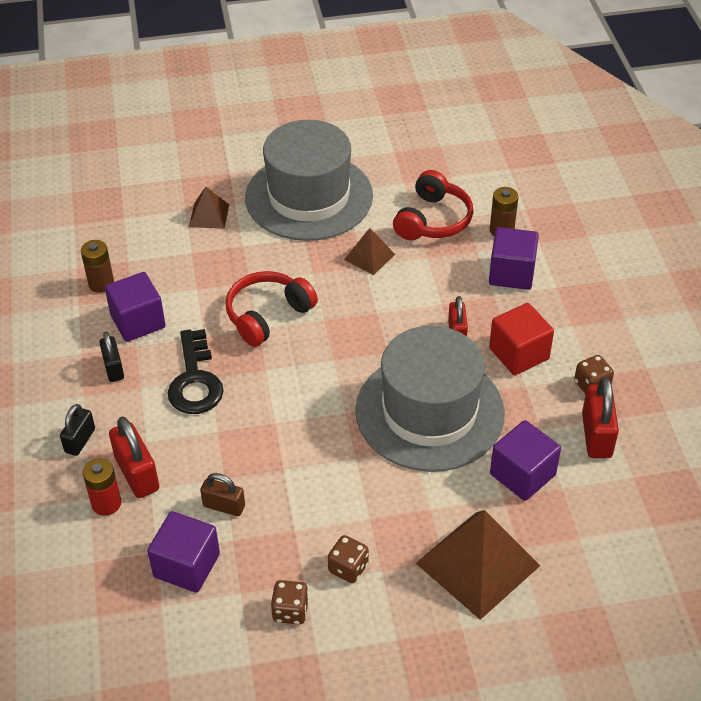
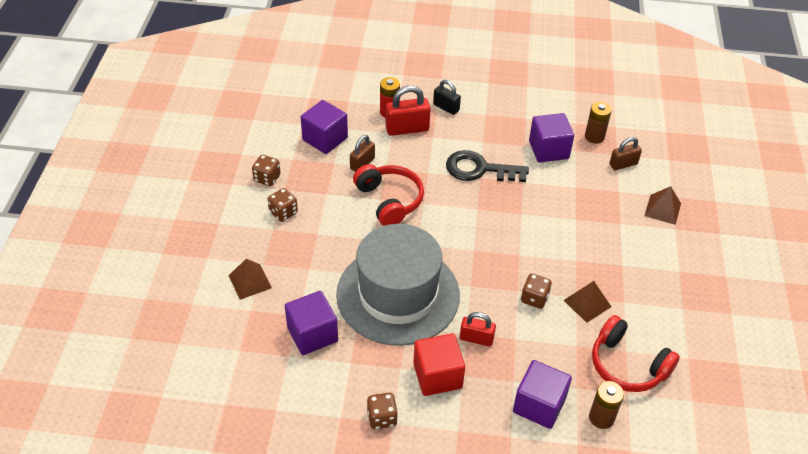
camera: 105 degrees right, 0 degrees up
(113, 368) = (506, 131): black padlock -> none
(144, 253) = (623, 164): none -> brown padlock
(268, 315) = (534, 221): red headphones -> red headphones (389, 200)
(309, 197) = (677, 280): grey hat -> none
(382, 297) = (534, 298): none -> brown dice
(478, 564) = (250, 281): brown pyramid -> brown pyramid, size x0.51
(596, 435) = (327, 400): red padlock -> none

